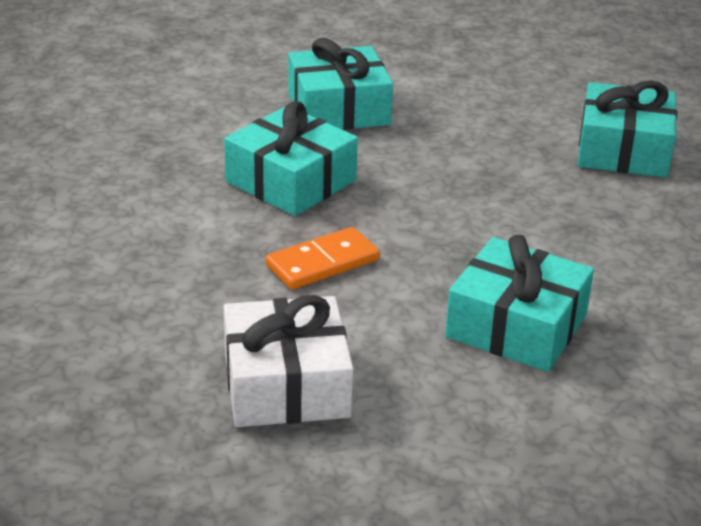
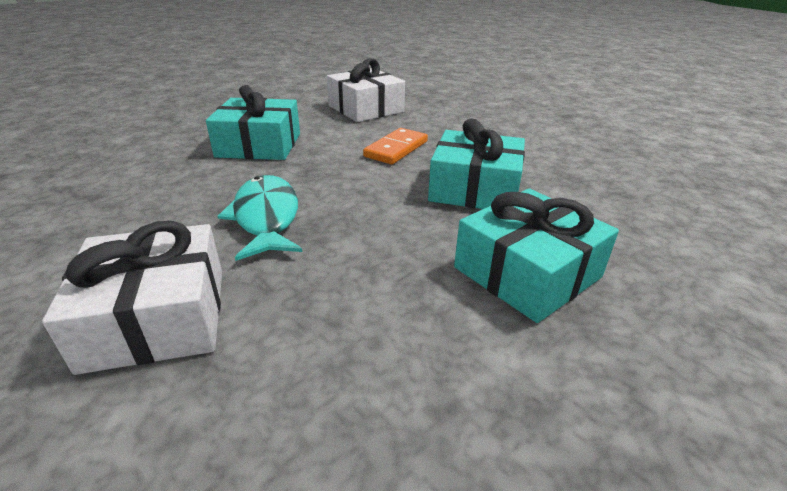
camera: 155 degrees right, 0 degrees up
(531, 205) = (266, 217): none -> turquoise fish
(623, 150) = (157, 317): turquoise gift -> white gift

